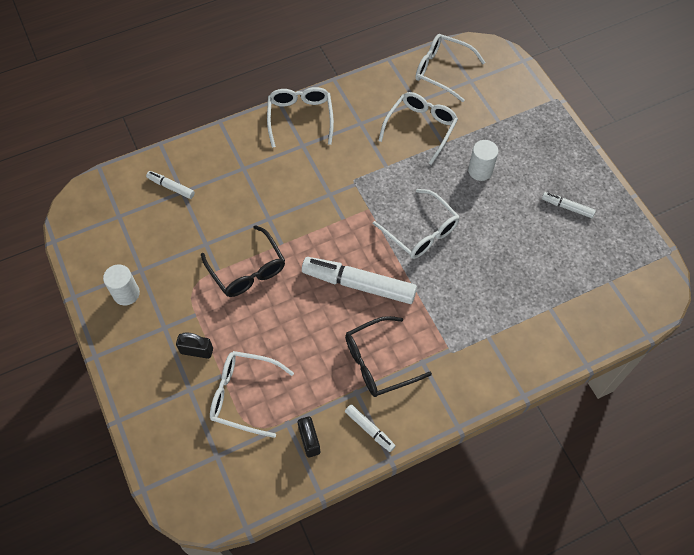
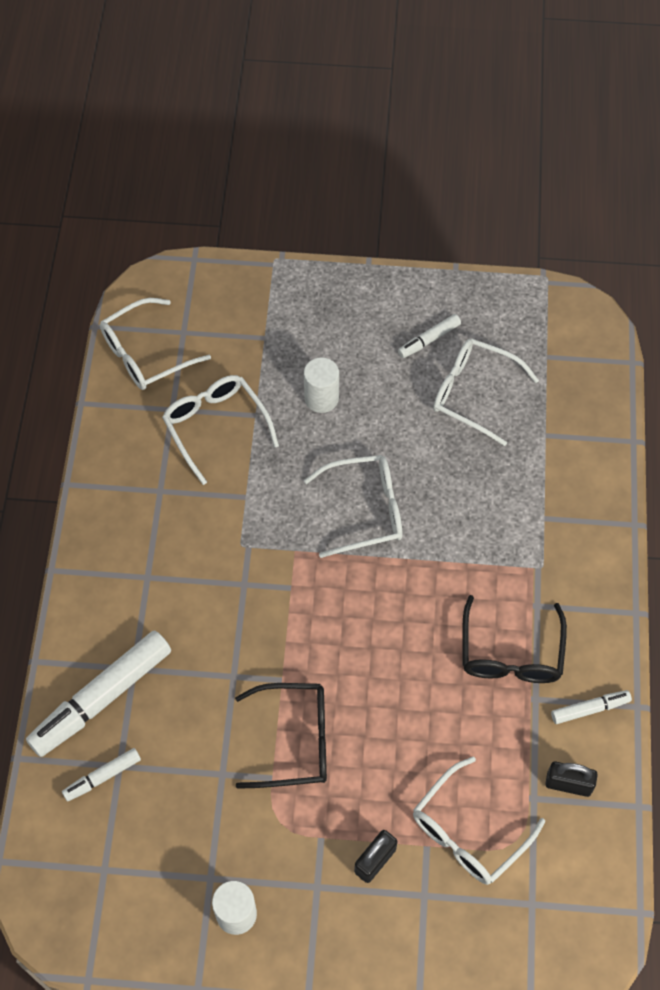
camera: 60 degrees left, 0 degrees up
(300, 118) = (101, 557): white glasses -> white glasses (473, 393)
(359, 284) = (395, 619): white marker -> white marker (102, 698)

